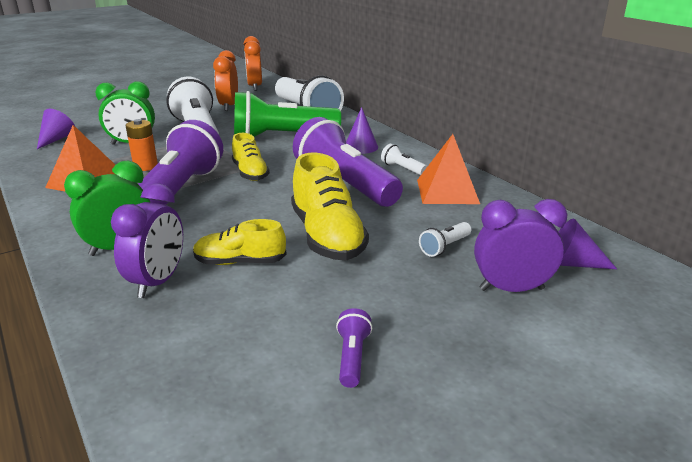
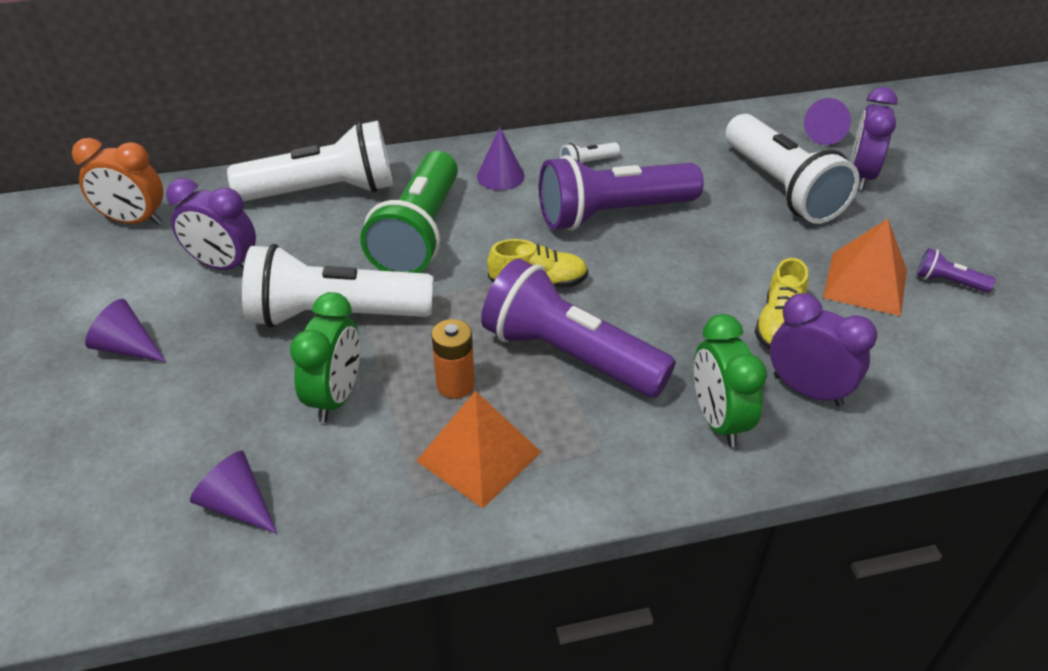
camera: 70 degrees left, 15 degrees up
(161, 103) = (127, 347): none -> purple cone
(228, 106) = (224, 265): orange clock -> purple clock
(327, 236) = (738, 253): yellow shoe -> none
(444, 247) = (781, 188): white flashlight -> white flashlight, size x2.49
(447, 191) = (662, 152): orange pyramid -> orange pyramid (865, 283)

